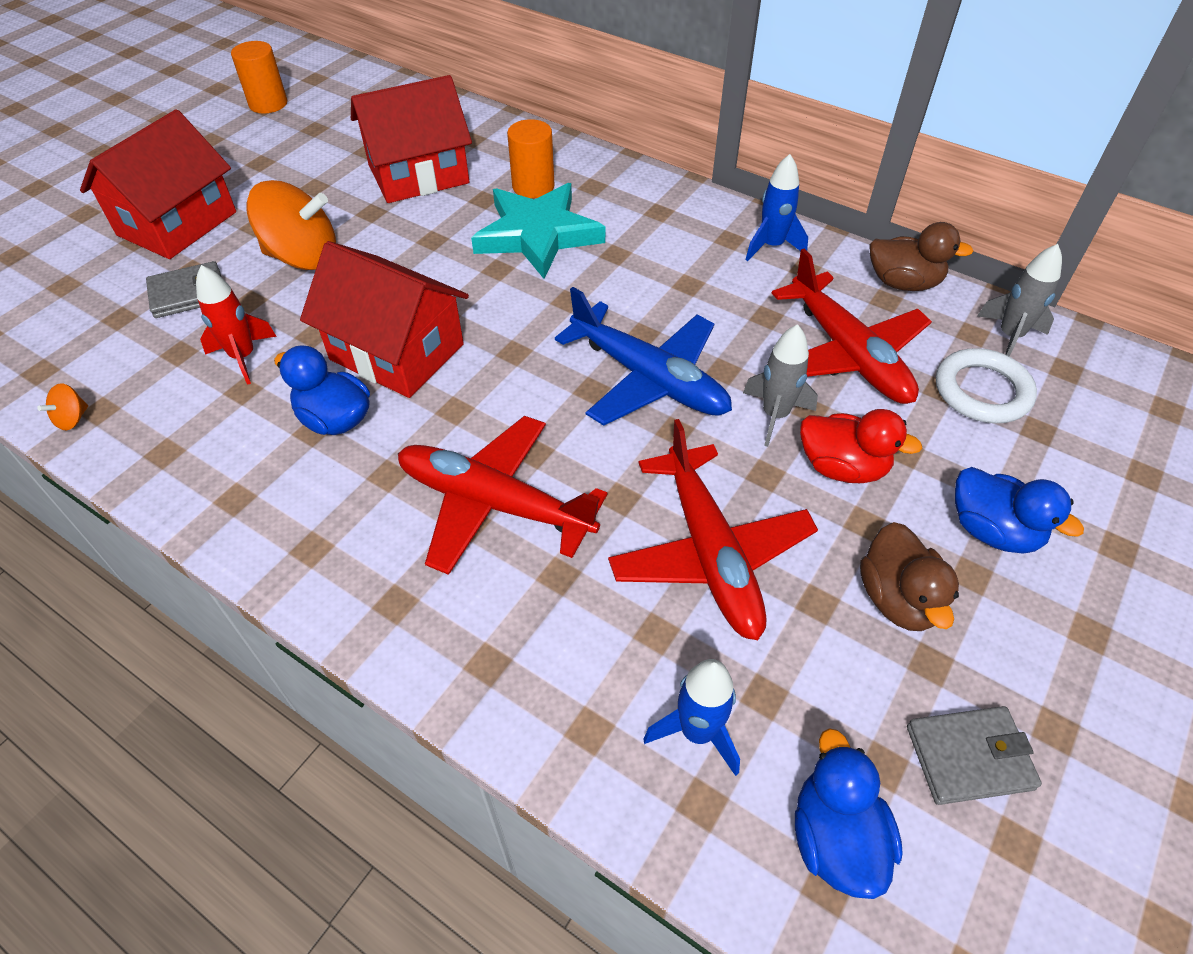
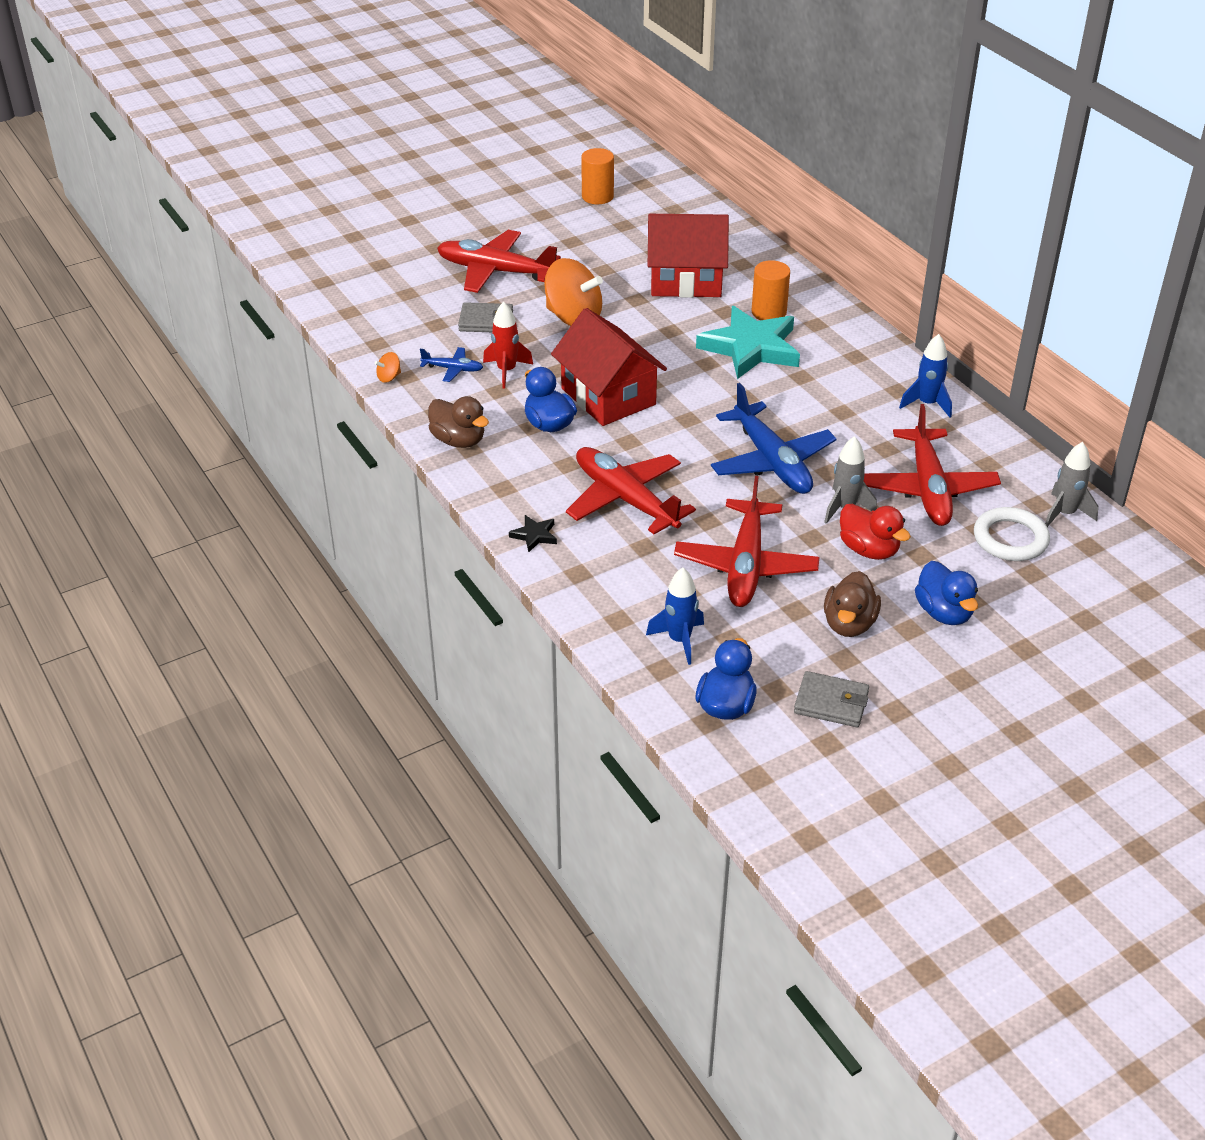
camera: 25 degrees right, 10 degrees down
(165, 377) = (452, 369): none -> blue plane
(177, 223) = (496, 271): red house -> red plane
(392, 617) = (534, 535): none -> black star
(903, 283) = (1012, 457): brown duck -> brown duck (458, 440)

